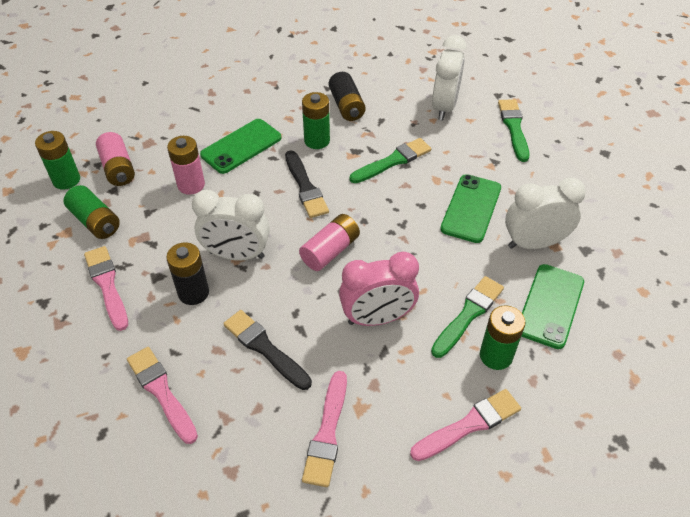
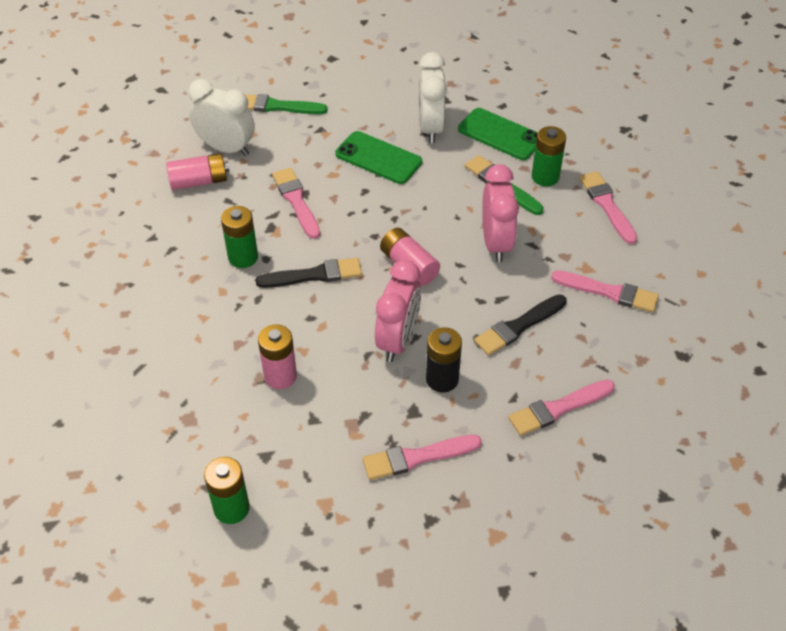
camera: 80 degrees left, 0 degrees up
(95, 221) = (315, 472): green battery -> none
(118, 168) = (228, 450): pink battery -> pink battery (199, 181)
(237, 255) = (398, 340): white clock -> pink clock
(241, 146) = (229, 325): green phone -> none
(347, 106) = (193, 225): black battery -> none
(393, 161) = (296, 201): green brush -> pink brush

